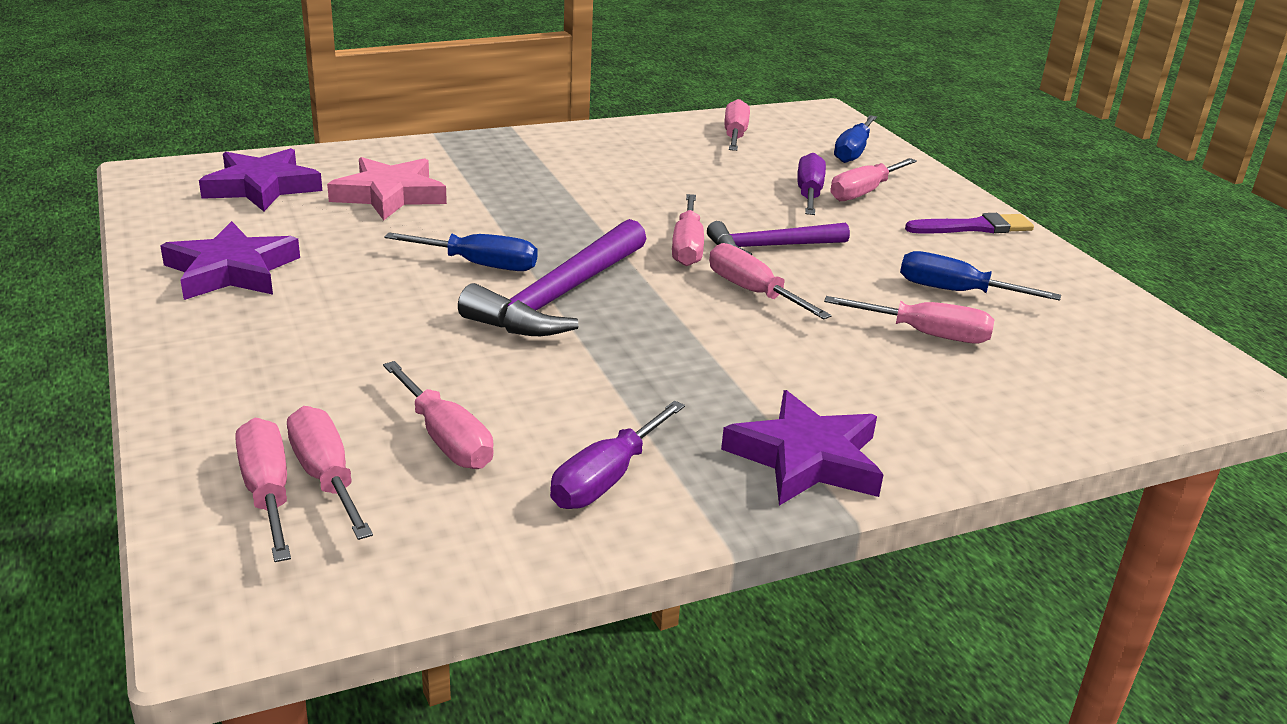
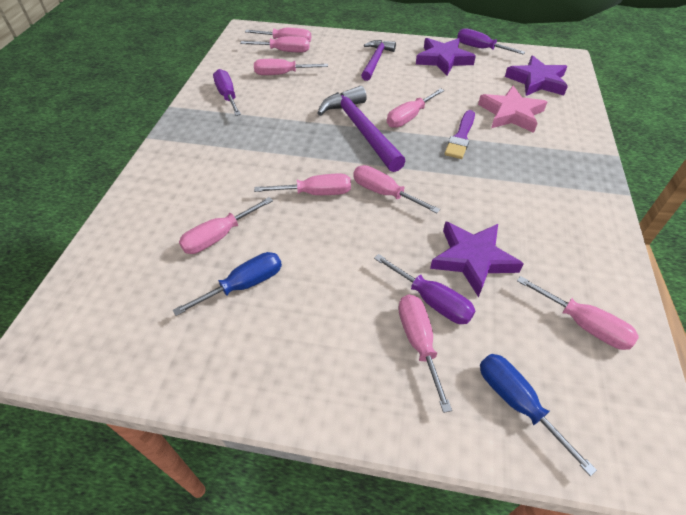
camera: 125 degrees right, 20 degrees up
(154, 244) = (480, 48): none -> purple screwdriver
(480, 265) = (409, 117): blue screwdriver -> pink screwdriver
(769, 247) = (362, 229): purple hammer -> purple hammer (376, 60)
(806, 458) = (185, 142): purple star -> purple star (472, 259)
(974, 227) = (314, 377): purple brush -> purple brush (461, 137)

